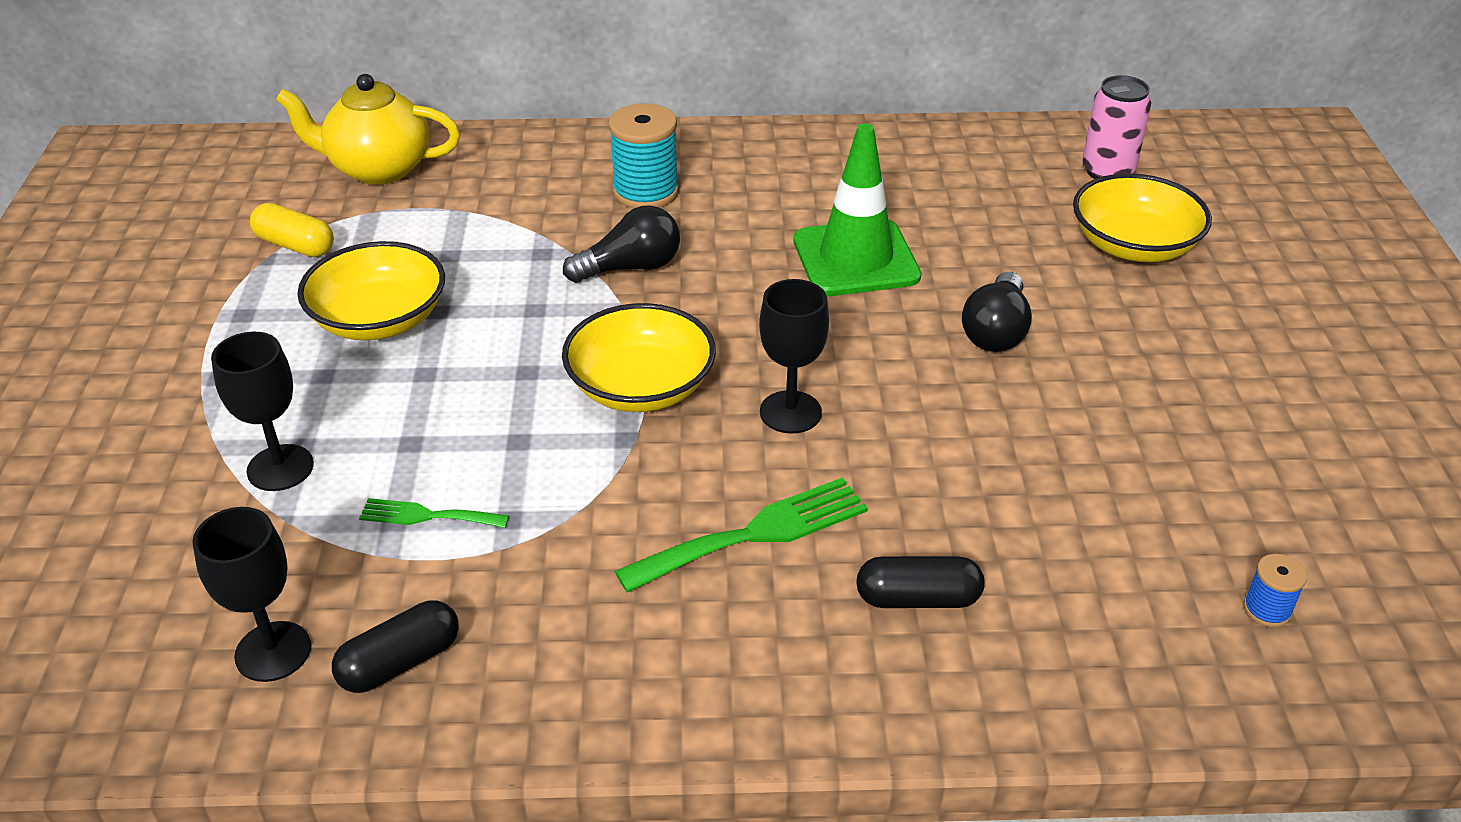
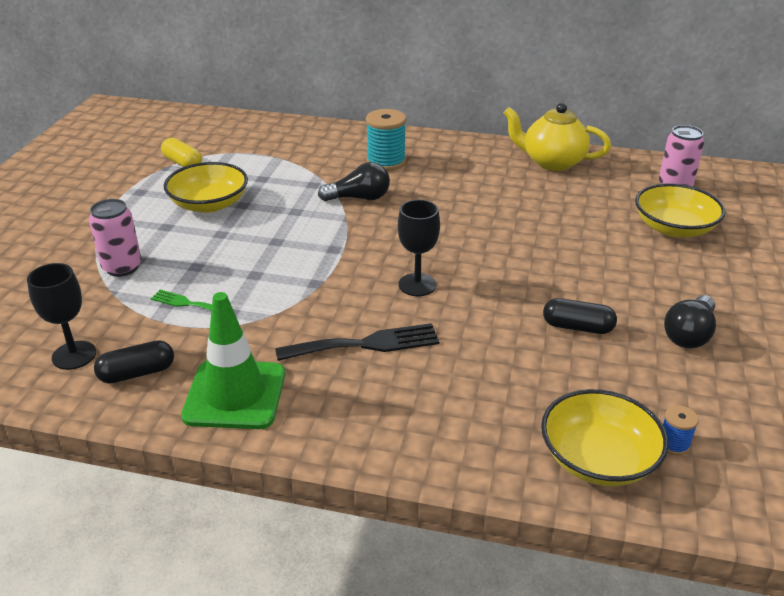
camera: 15 degrees right, 5 degrees down
(280, 468) = (122, 267): black goblet -> pink can
(378, 169) = (244, 132): yellow teapot -> yellow teapot (552, 162)
(641, 387) = (336, 258): yellow bowl -> yellow bowl (598, 459)
(754, 534) = (366, 344): green fork -> black fork
(855, 259) = (494, 211): green traffic cone -> green traffic cone (235, 395)
(918, 598) = (448, 396): black capsule -> black capsule (577, 327)
(996, 331) = (563, 261): black light bulb -> black light bulb (689, 334)

